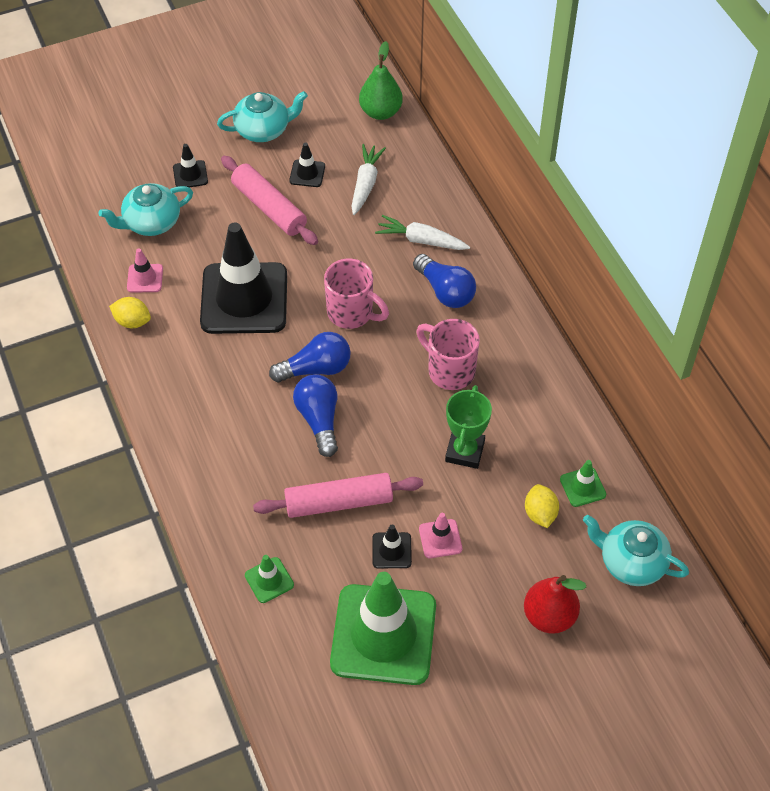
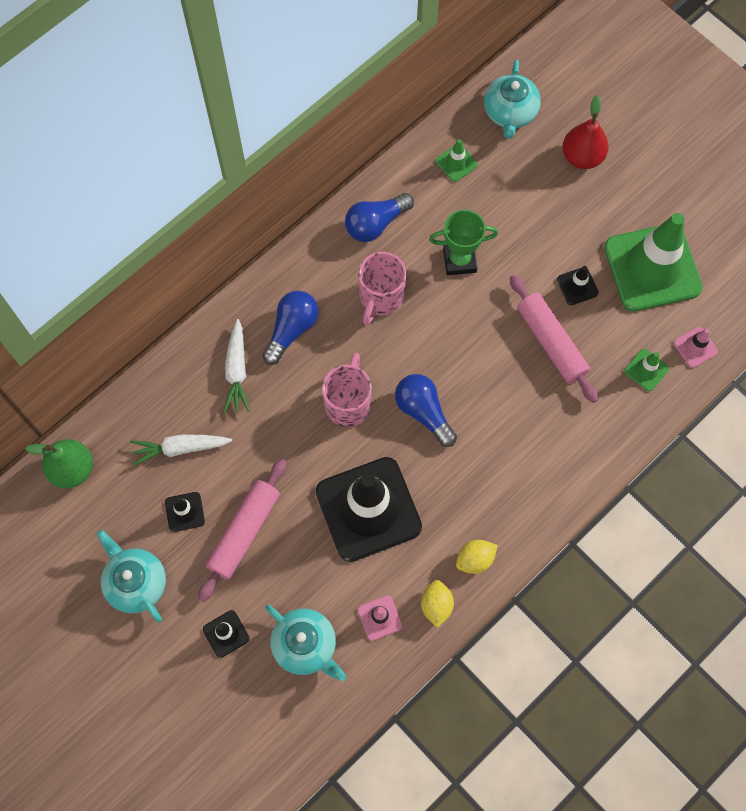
camera: 110 degrees left, 15 degrees up
(319, 420) = (476, 389): blue light bulb -> blue light bulb (375, 224)
(440, 539) = (550, 253): pink traffic cone -> pink traffic cone (695, 347)
(540, 513) = (495, 187): yellow lemon -> yellow lemon (475, 559)

